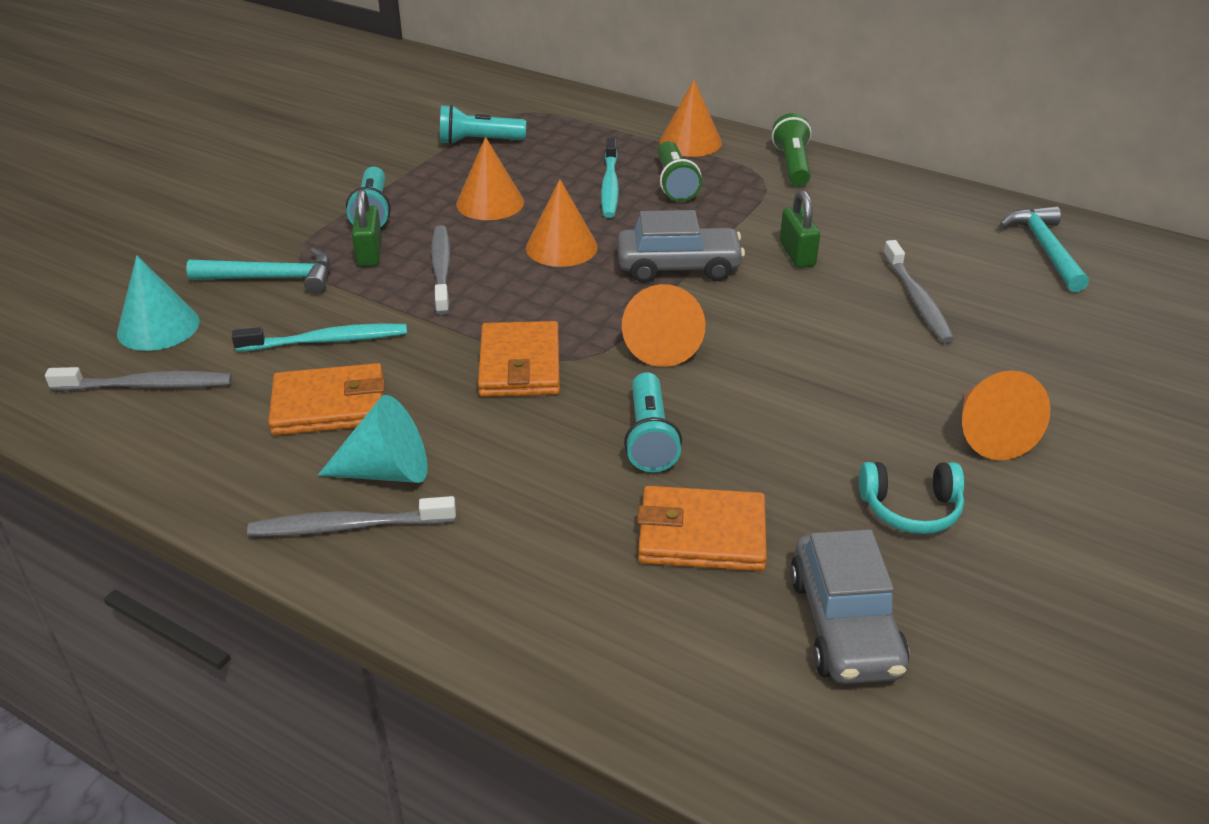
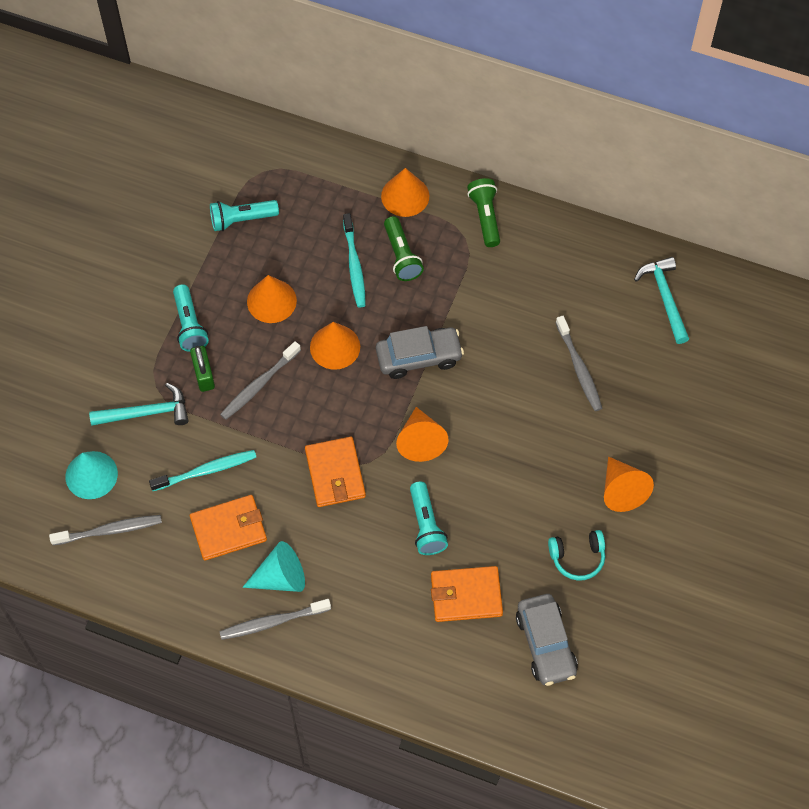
camera: 10 degrees left, 25 degrees up
(441, 269) = (259, 385): grey toothbrush -> grey toothbrush turned 120 degrees counterclockwise
(797, 254) = (497, 330): green padlock -> none

